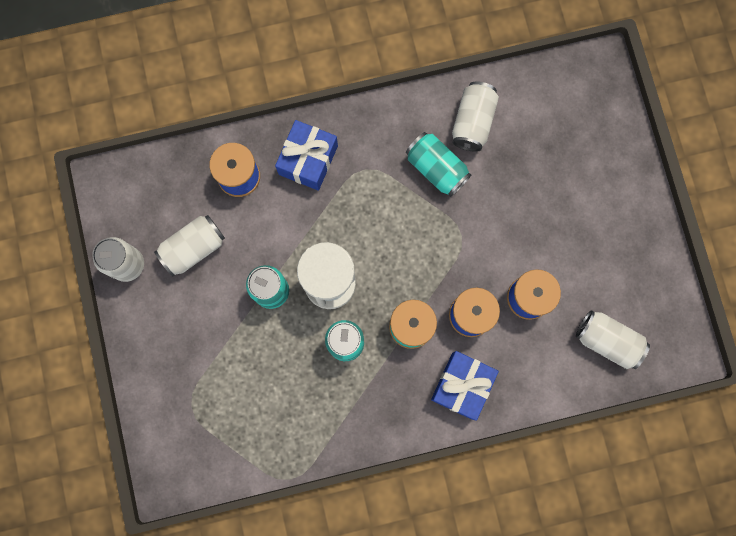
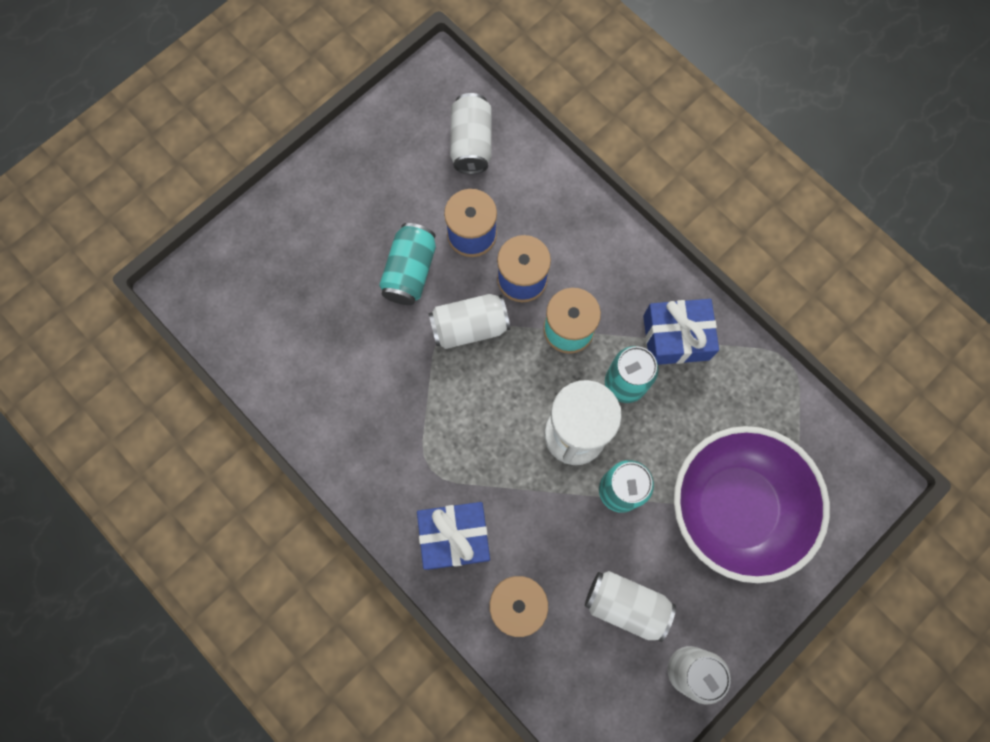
camera: 120 degrees left, 5 degrees down
(211, 366) = (735, 507): none -> purple bowl
(436, 168) = (388, 394): turquoise can -> turquoise can (410, 272)
(462, 385) = (596, 250): blue gift -> blue gift (676, 337)
(472, 122) = (315, 385): white can -> white can (469, 327)

